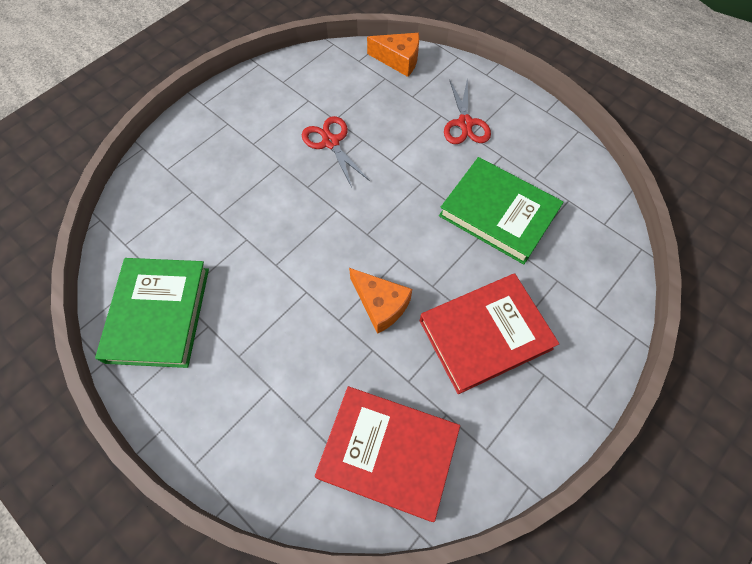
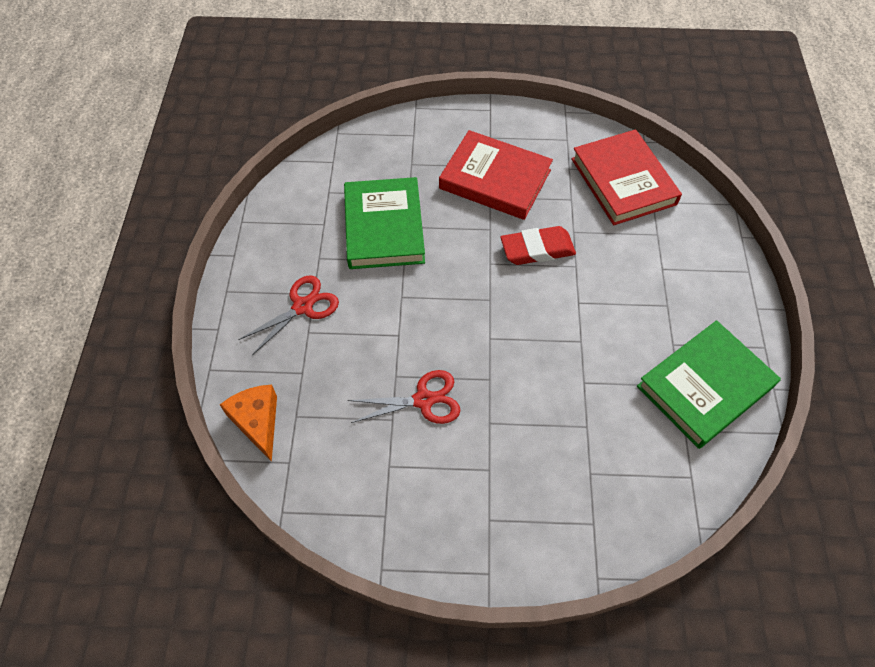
camera: 130 degrees left, 5 degrees down
(330, 142) = (423, 400): red scissors -> red scissors turned 120 degrees counterclockwise
(380, 304) = (537, 249): orange cheese -> red eraser

